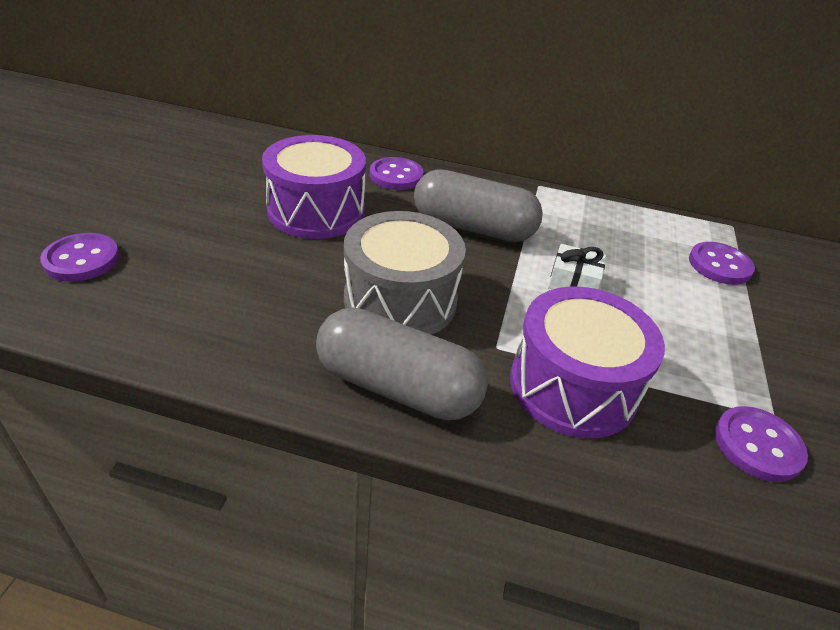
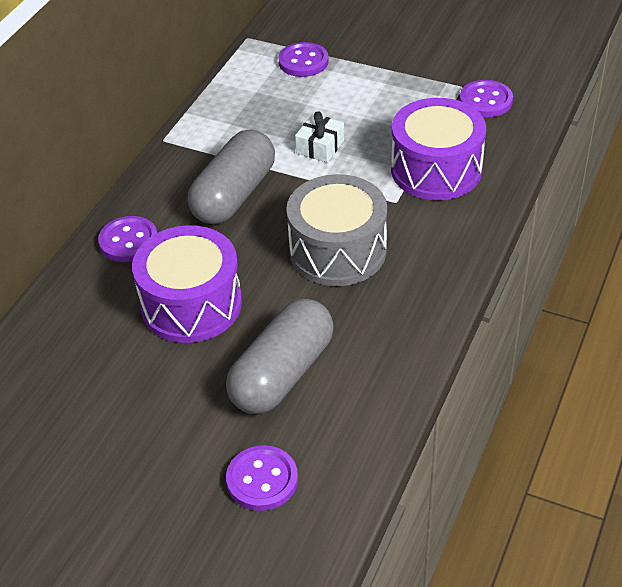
camera: 75 degrees left, 5 degrees up
(397, 387) = (437, 258): grey capsule -> grey capsule (282, 374)

